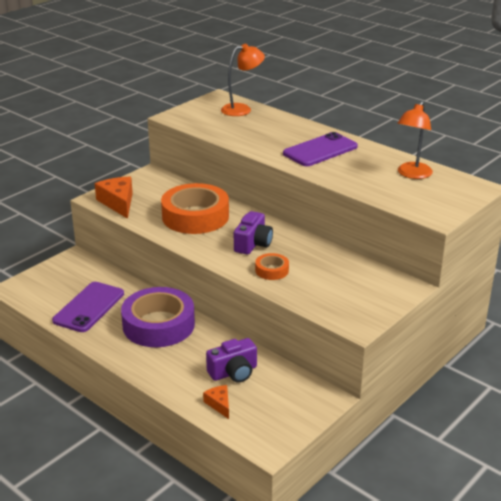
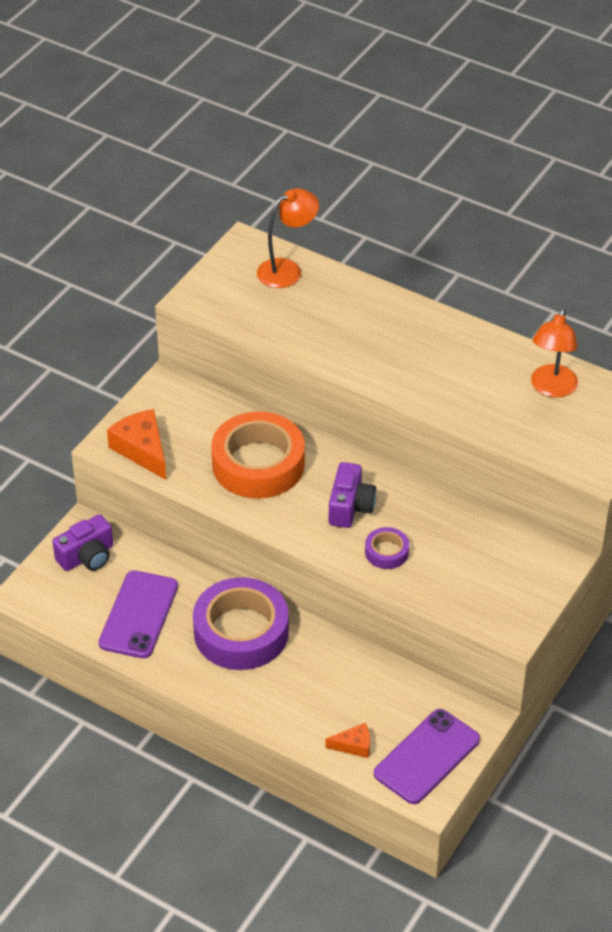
camera: 10 degrees left, 15 degrees up
(219, 404) = (354, 745): orange cheese -> orange cheese turned 120 degrees clockwise
(233, 372) = (358, 695): purple camera -> purple camera (87, 556)
(272, 270) = (386, 552): orange tape -> purple tape
(320, 150) = (420, 352): purple phone -> purple phone (427, 757)

